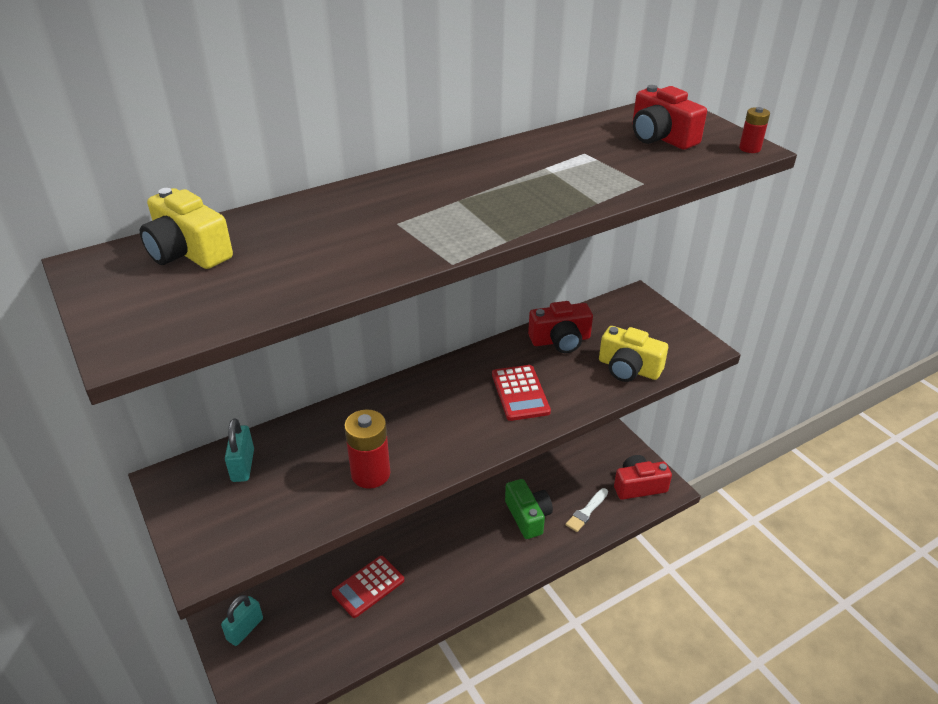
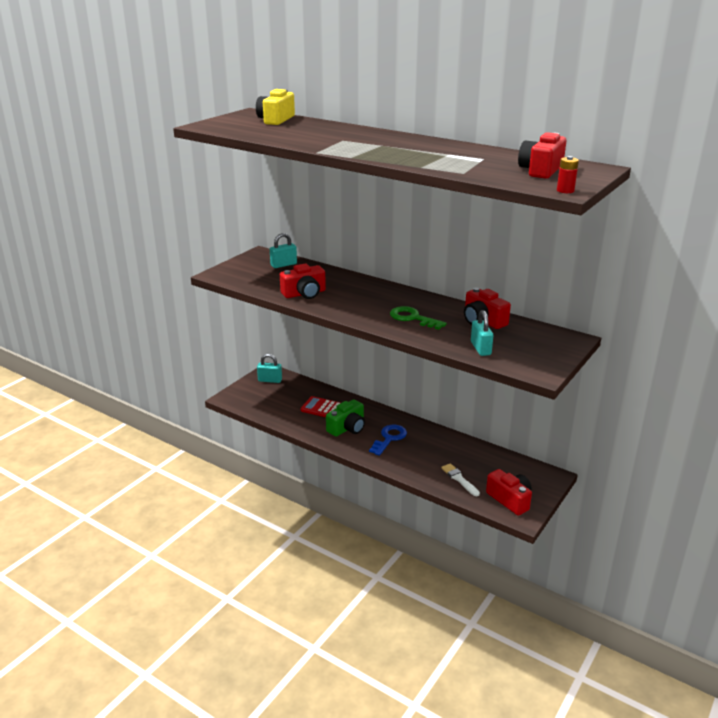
camera: 65 degrees right, 10 degrees down
(370, 474) = (304, 293): red battery -> red camera
(476, 543) = (389, 438): none -> blue key
(520, 393) = (413, 318): red calculator -> green key
(528, 516) = (430, 453): green camera -> green camera (347, 428)
(586, 511) = (459, 479): white brush -> white brush turned 45 degrees clockwise
(628, 368) = (480, 348): yellow camera -> turquoise padlock

